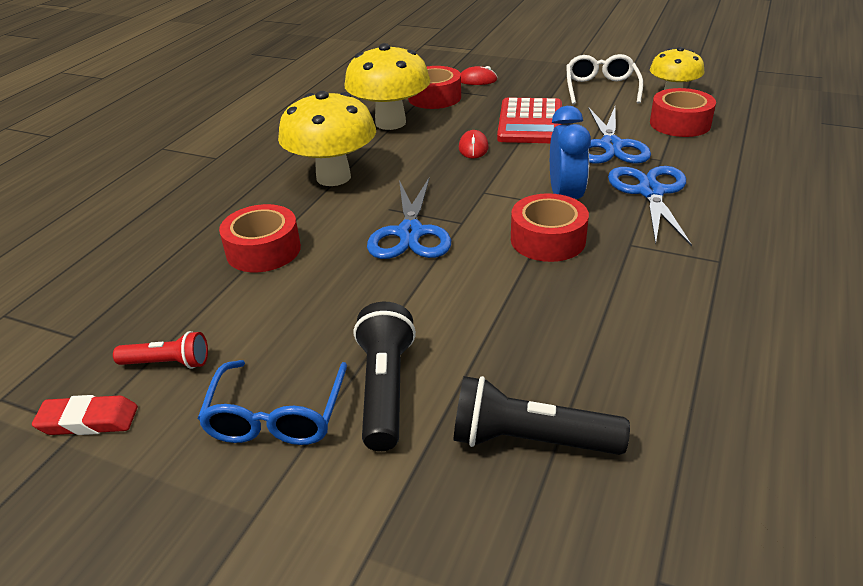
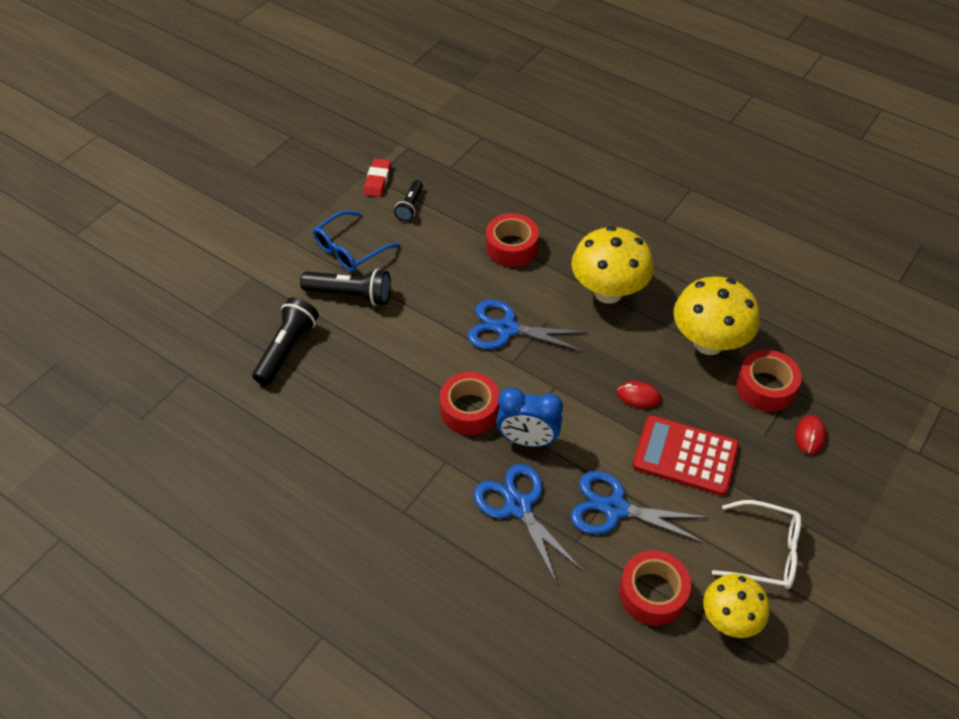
camera: 100 degrees right, 15 degrees up
(167, 363) = (410, 206): red flashlight -> black flashlight
(277, 416) = (350, 249): blue glasses -> blue glasses turned 60 degrees counterclockwise
(650, 192) = (518, 506): blue scissors -> blue scissors turned 135 degrees counterclockwise

